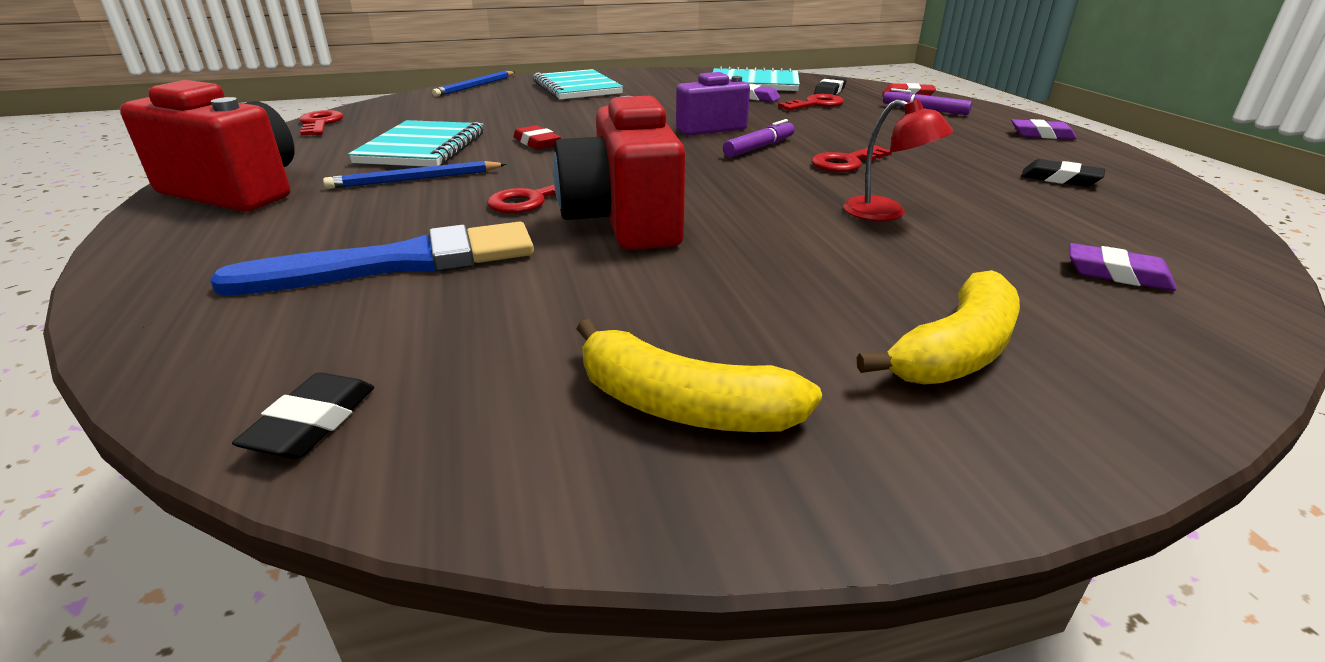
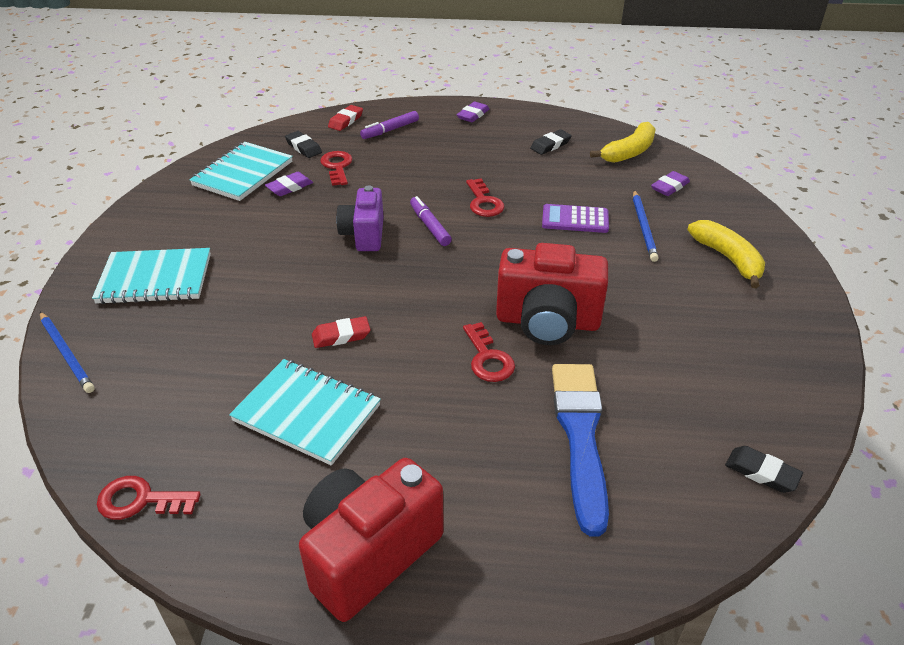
camera: 70 degrees left, 10 degrees up
(415, 179) = (402, 422): blue pencil -> blue pencil (643, 227)
(682, 406) = (759, 347): yellow banana -> yellow banana (629, 152)
(886, 213) = (575, 219): red lamp -> purple calculator

